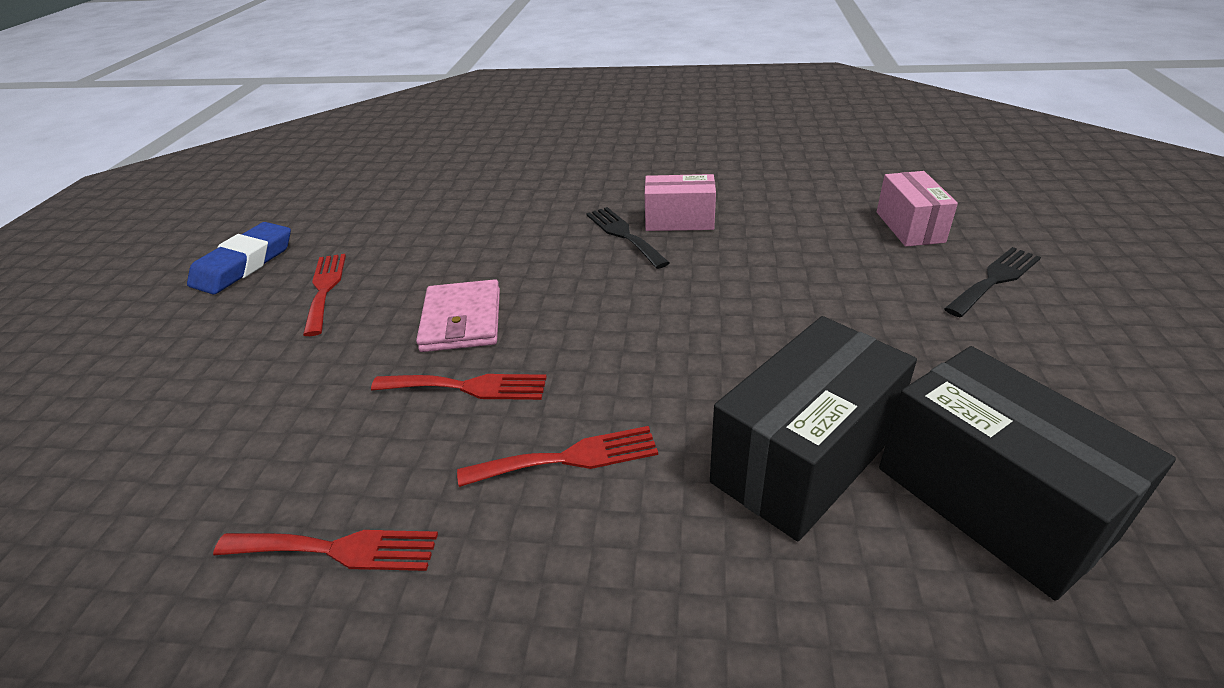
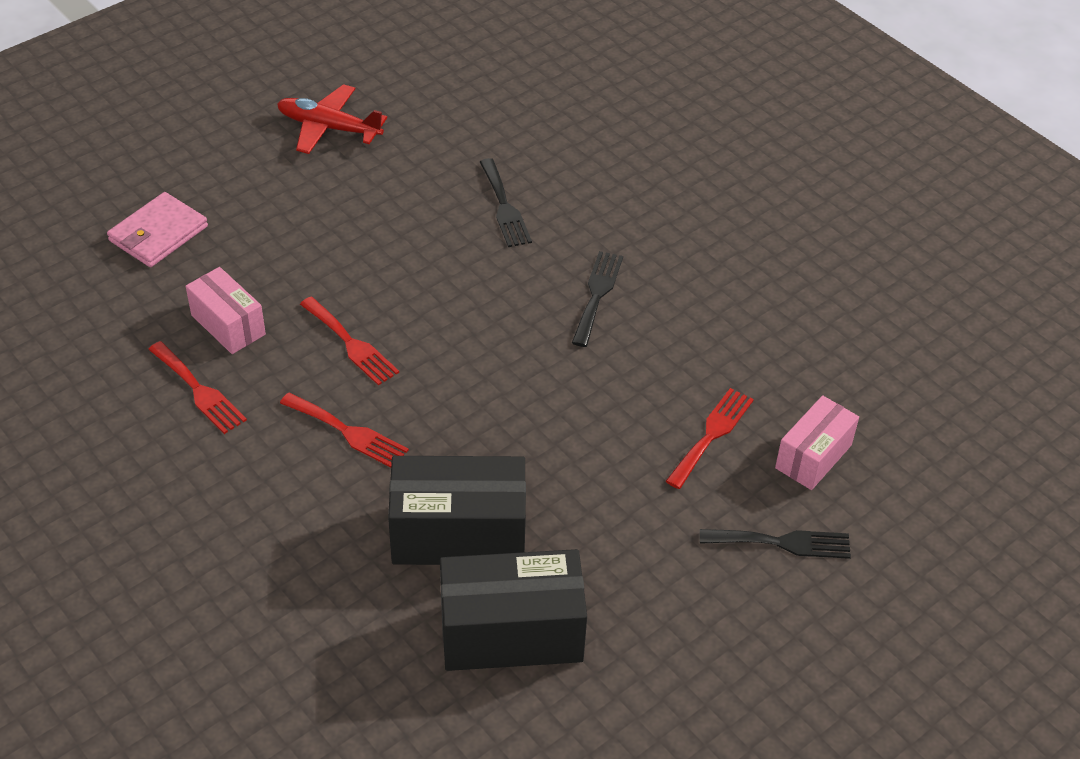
camera: 40 degrees right, 10 degrees up
(244, 264) = (328, 127): blue eraser -> red plane
(325, 289) = (353, 194): red fork -> red fork (711, 434)
(461, 320) = (402, 289): pink wallet -> pink wallet (158, 234)
(475, 230) = (504, 207): none -> black fork
(679, 221) = (656, 312): pink box -> pink box (228, 325)
(991, 502) = (511, 632): black box -> black box turned 75 degrees clockwise

